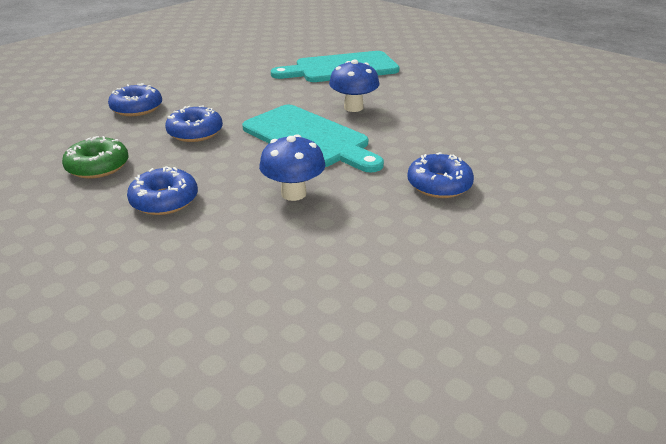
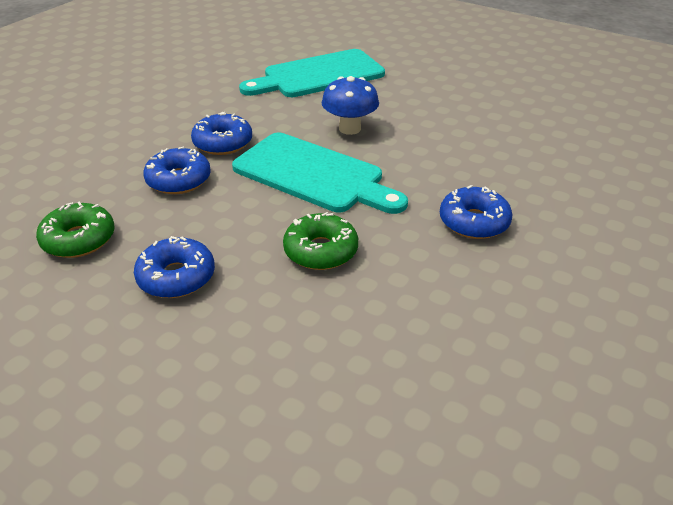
camera: 10 degrees left, 5 degrees up
(137, 108) = (95, 152): blue donut -> blue donut (223, 143)
(293, 193) = (321, 251): blue mushroom -> green donut

